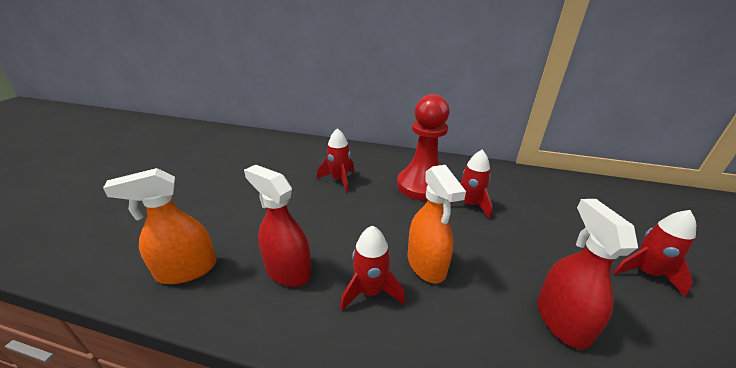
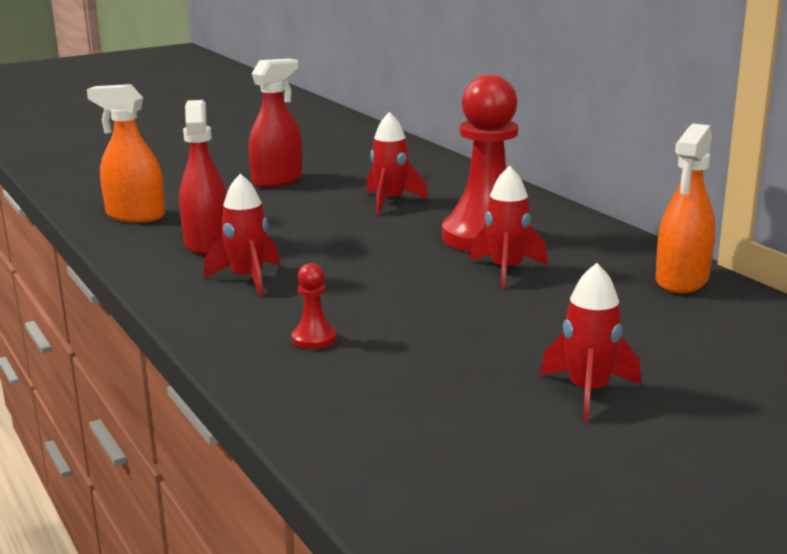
camera: 45 degrees right, 10 degrees down
(426, 264) = (336, 286): orange spray bottle -> orange spray bottle (682, 280)
(499, 326) = (314, 339): none -> red pawn
(561, 320) = (382, 363): red spray bottle -> red spray bottle (277, 180)

